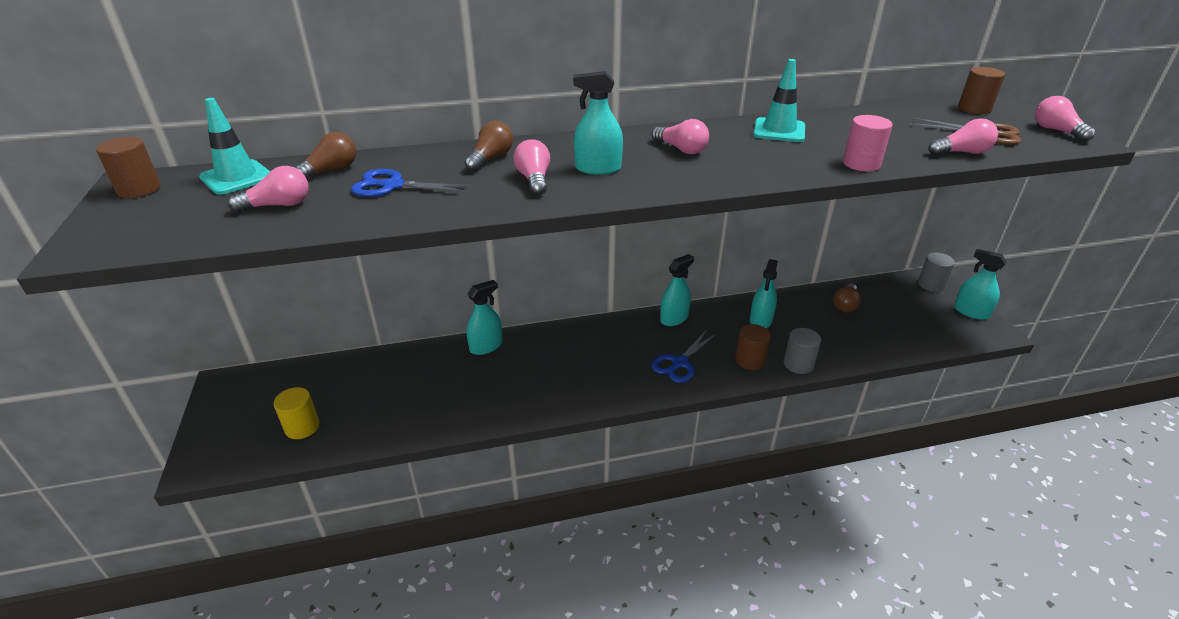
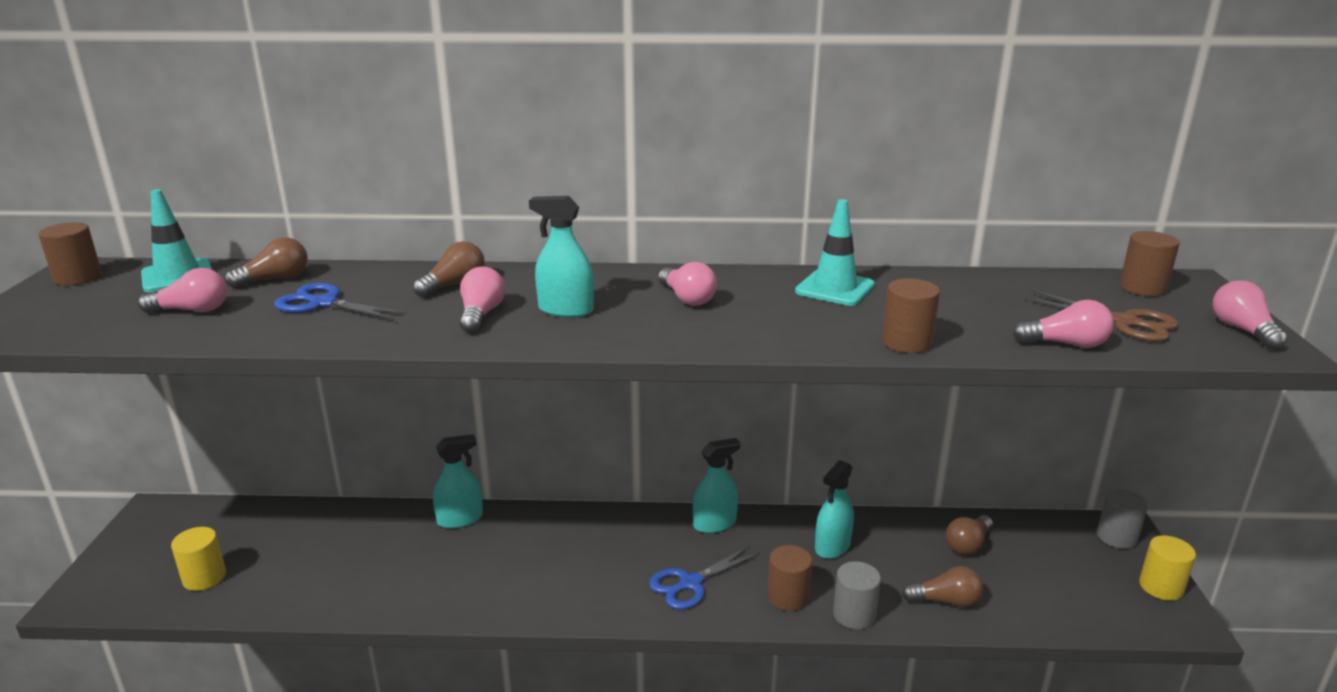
camera: 15 degrees right, 10 degrees down
(850, 344) = (946, 601): none -> brown light bulb
(861, 164) = (906, 342): pink cylinder -> brown cylinder
(971, 312) = (1161, 587): turquoise spray bottle -> yellow cylinder

